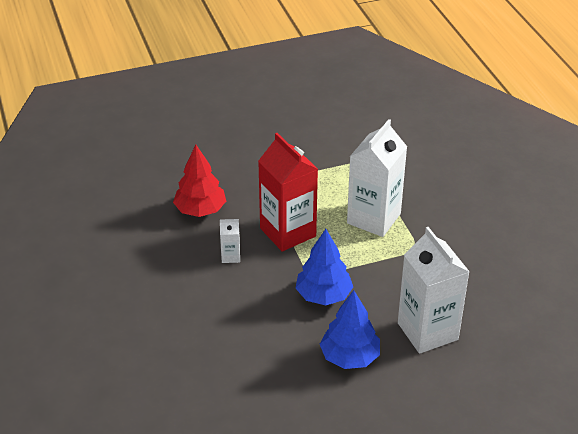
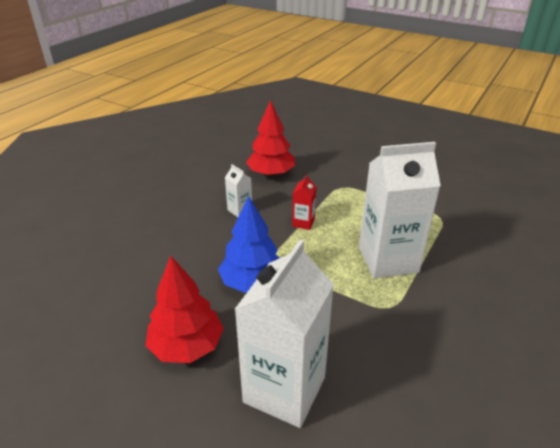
camera: 50 degrees right, 5 degrees down
(288, 232) = (303, 223): red carton -> red carton, size x0.43
(349, 357) = (186, 346): blue tree -> red tree

